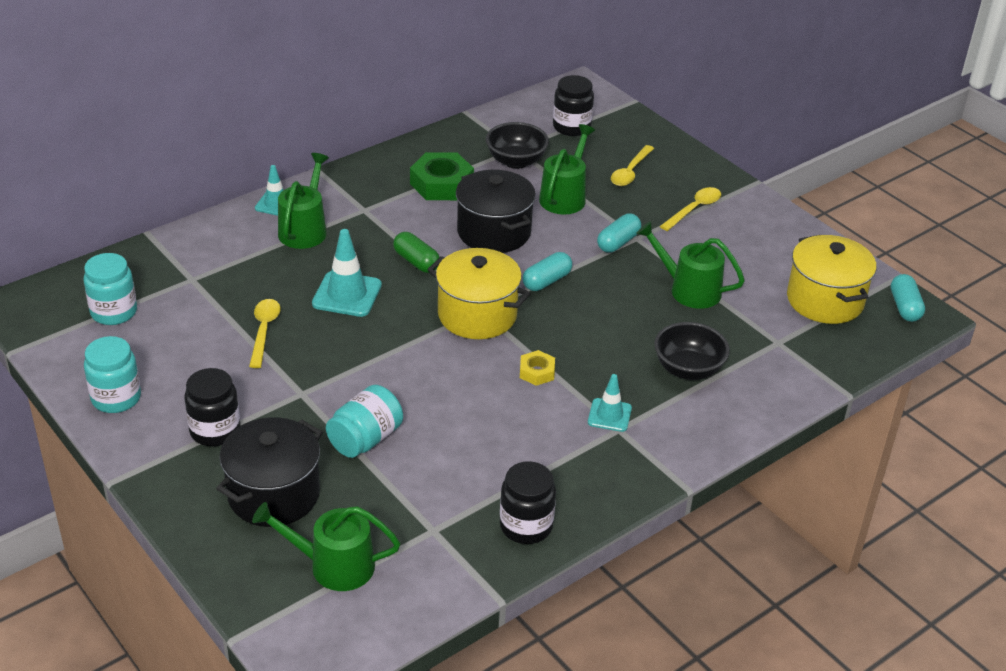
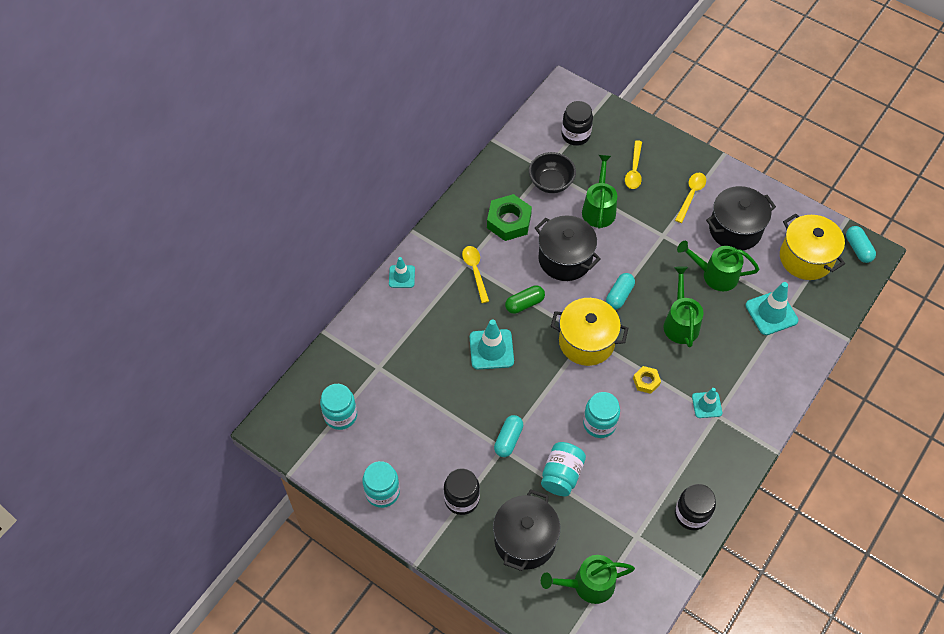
camera: 15 degrees left, 20 degrees up
(264, 331) = (451, 400): yellow spoon -> yellow spoon (475, 271)
(304, 229) = (433, 295): green watering can -> green watering can (680, 323)
(416, 262) = (524, 304): green capsule -> green capsule turned 60 degrees counterclockwise
(448, 399) = (599, 423): none -> turquoise jar
(618, 242) = (652, 243): turquoise capsule -> turquoise capsule (508, 439)
(688, 369) = (741, 349): black bowl -> none
(738, 253) = (735, 229): none -> black pot
(749, 343) = (771, 313): none -> turquoise traffic cone

